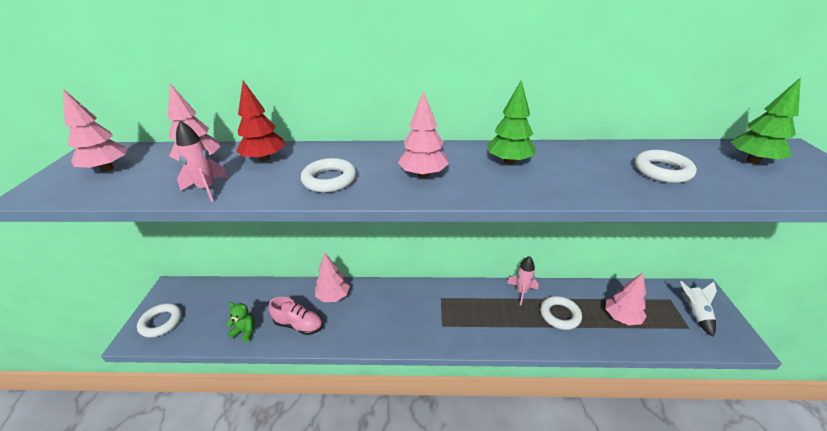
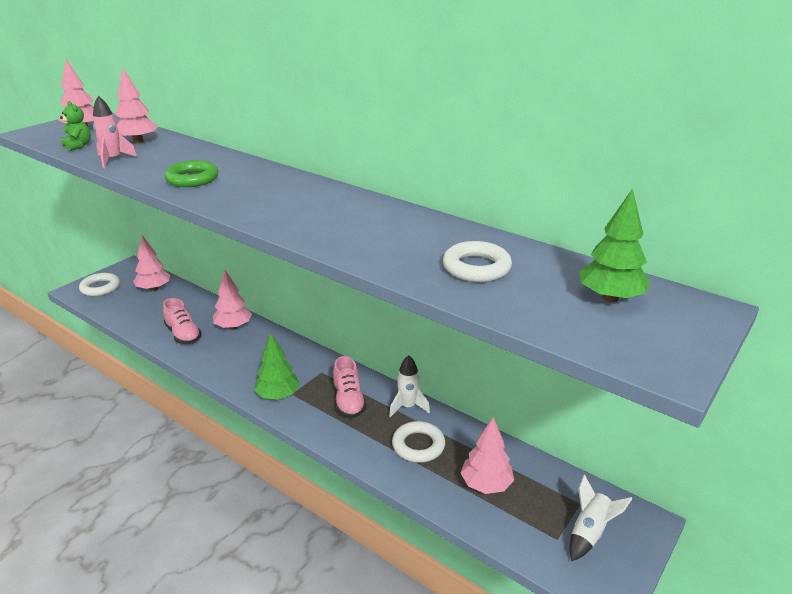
camera: 35 degrees right, 5 degrees down
(245, 331) = (143, 320): green teddy bear -> green teddy bear (78, 146)
(264, 159) = (178, 152): red tree -> none
(329, 180) = (192, 179): white ring -> green ring
(423, 174) = (262, 197): pink tree -> pink tree (154, 288)
(484, 309) = (348, 401): none -> pink shoe
(509, 161) = (350, 212): green tree -> green tree (278, 395)
(521, 292) = (408, 407): pink rocket -> white rocket

